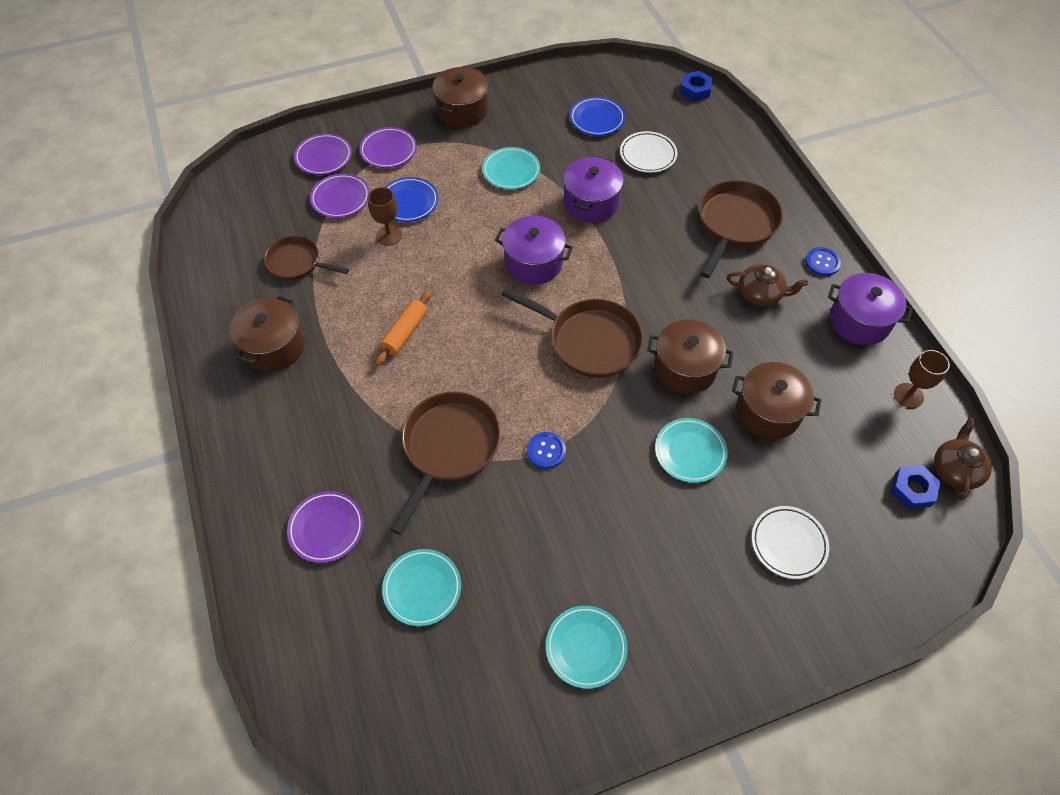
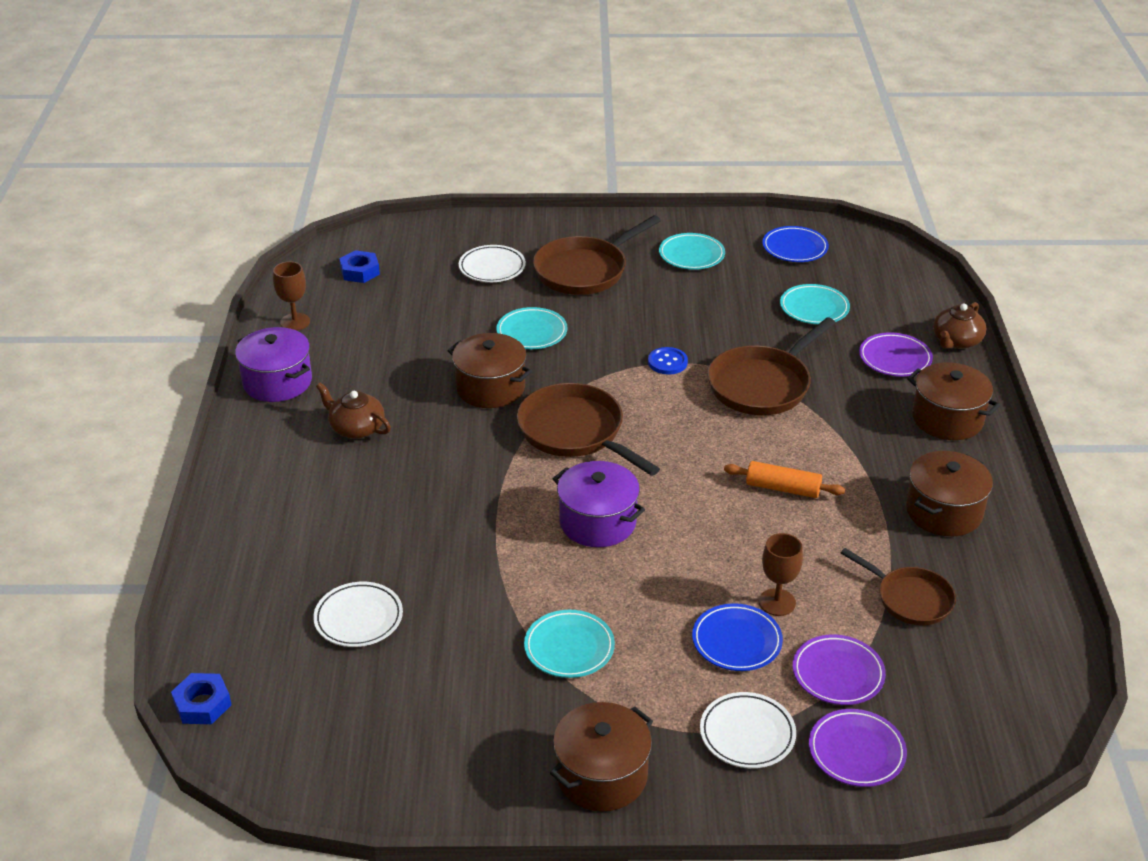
camera: 160 degrees left, 20 degrees down
(388, 150) = (747, 734): purple plate -> white plate
(405, 332) = (783, 488): orange rolling pin -> orange rolling pin turned 60 degrees clockwise
(591, 203) = (482, 574): purple pot -> none
(597, 119) = (393, 696): blue plate -> blue plate (795, 248)
(735, 224) = (320, 501): brown pan -> brown pan (585, 270)
(768, 411) = (436, 341): brown pot -> brown pot (947, 419)
(822, 262) = (259, 439): blue button -> none
(955, 469) = (310, 274): brown teapot -> brown teapot (956, 341)

